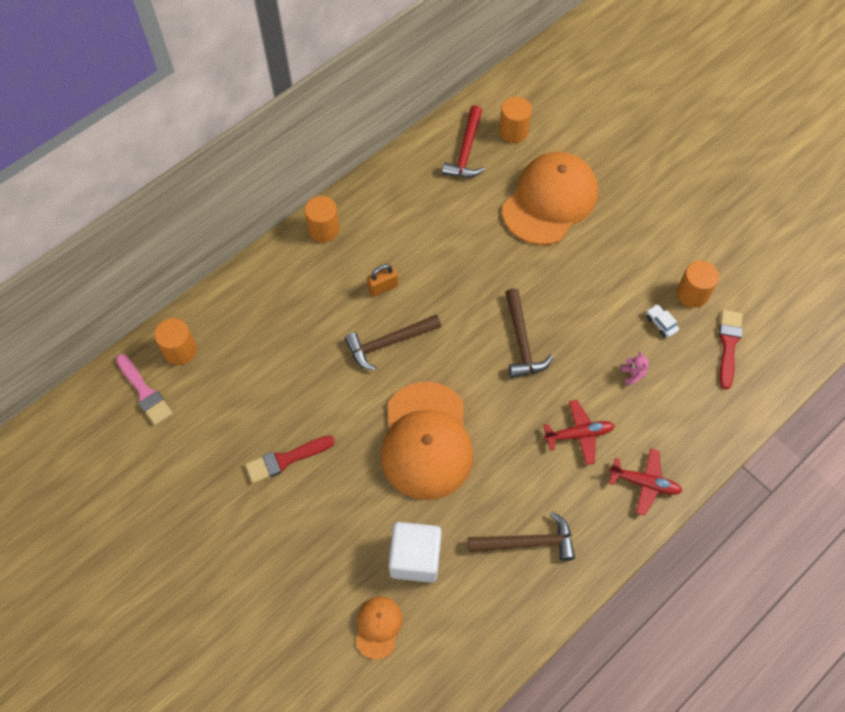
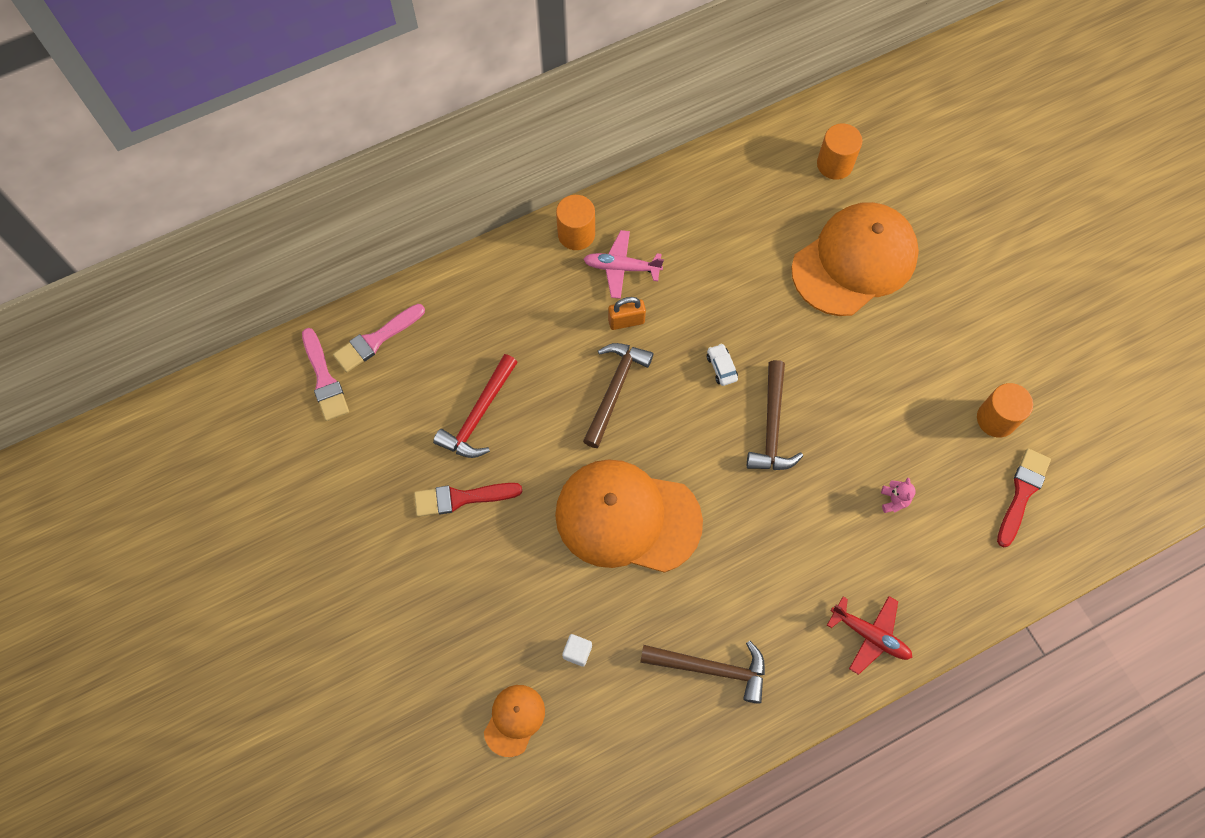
camera: 15 degrees right, 5 degrees up
(180, 350) = (376, 340): orange cylinder -> pink brush
(367, 247) = (621, 268): none -> pink plane
(388, 343) = (615, 389): brown hammer -> brown hammer turned 120 degrees clockwise
(415, 558) = (577, 652): white cube -> white cube, size x0.43
(426, 441) = (627, 518): orange cap -> orange cap turned 90 degrees clockwise
(466, 151) = (770, 176): red hammer -> red hammer (478, 415)
(579, 434) = (808, 556): red plane -> none
(661, 323) = (946, 446): white car -> white car (721, 367)

